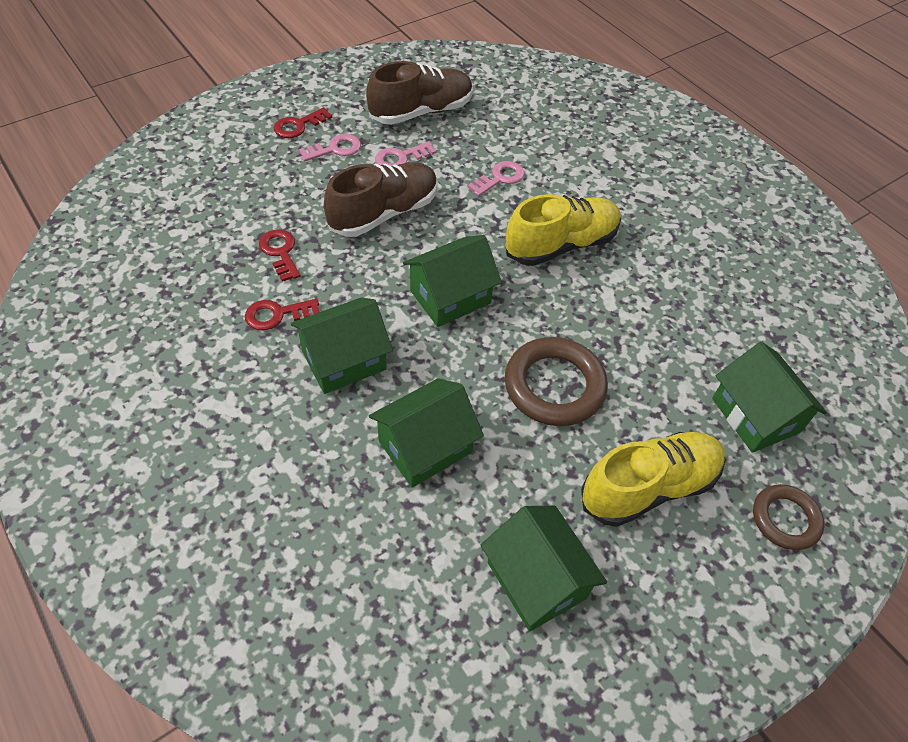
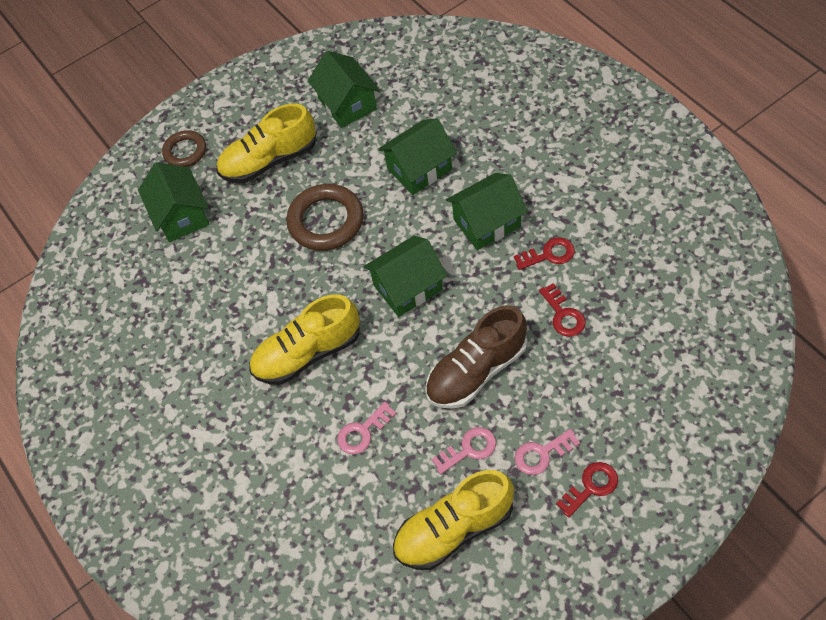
camera: 170 degrees left, 5 degrees up
(421, 112) = (454, 529): brown shoe -> yellow shoe

